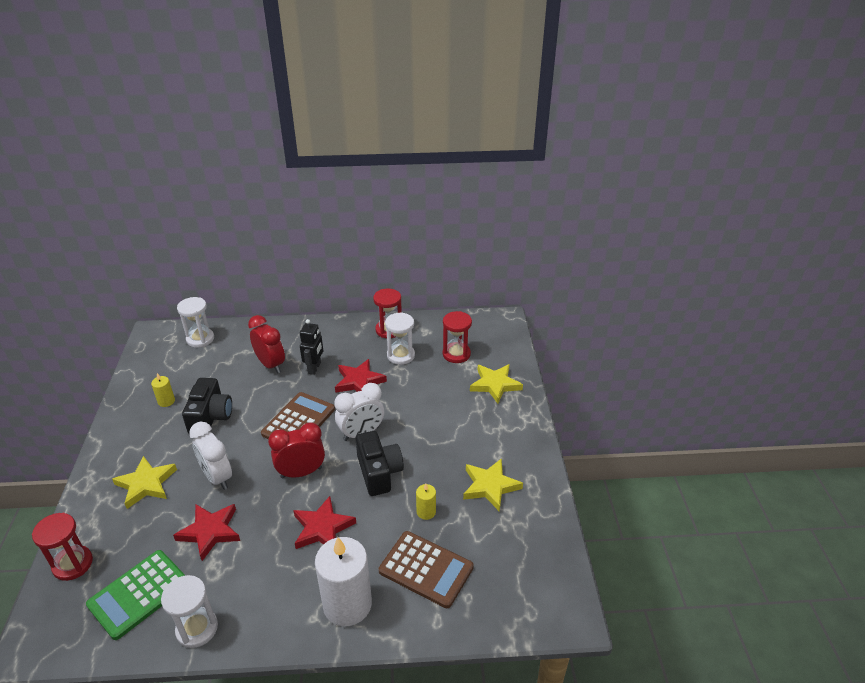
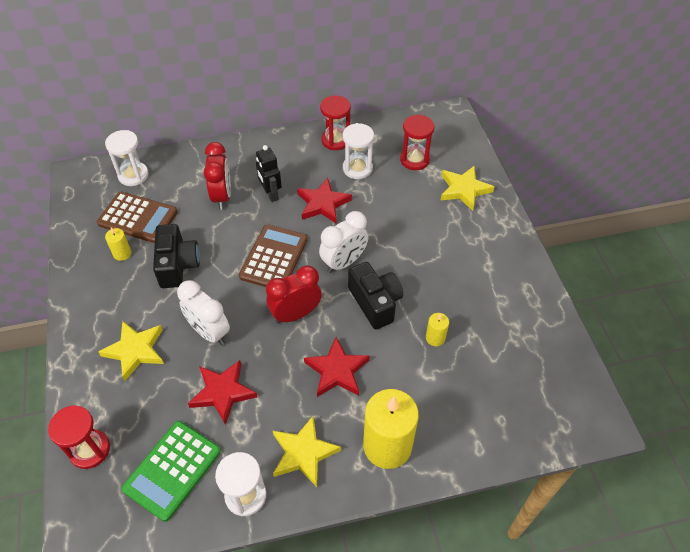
camera: 10 degrees left, 15 degrees up
(271, 365) = (222, 196): red clock -> red clock turned 45 degrees clockwise
(314, 368) = (270, 194): black robot -> black robot turned 150 degrees clockwise
(347, 604) = (387, 446): white candle -> yellow candle
(426, 569) = (453, 397): brown calculator -> brown calculator (138, 218)
(490, 486) = (490, 301): yellow star -> yellow star (303, 453)

